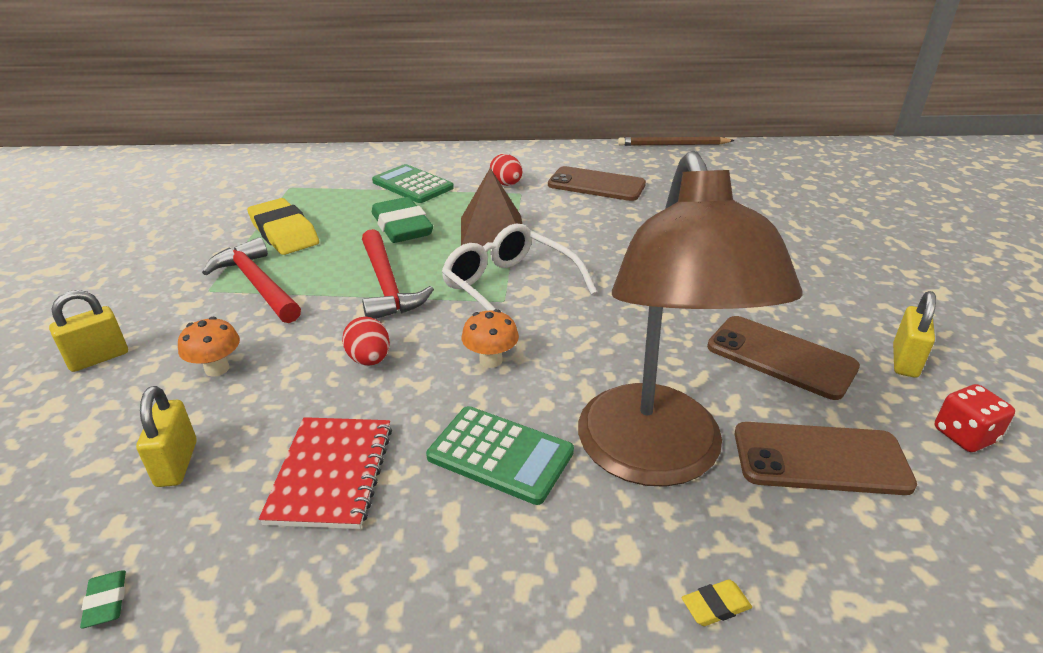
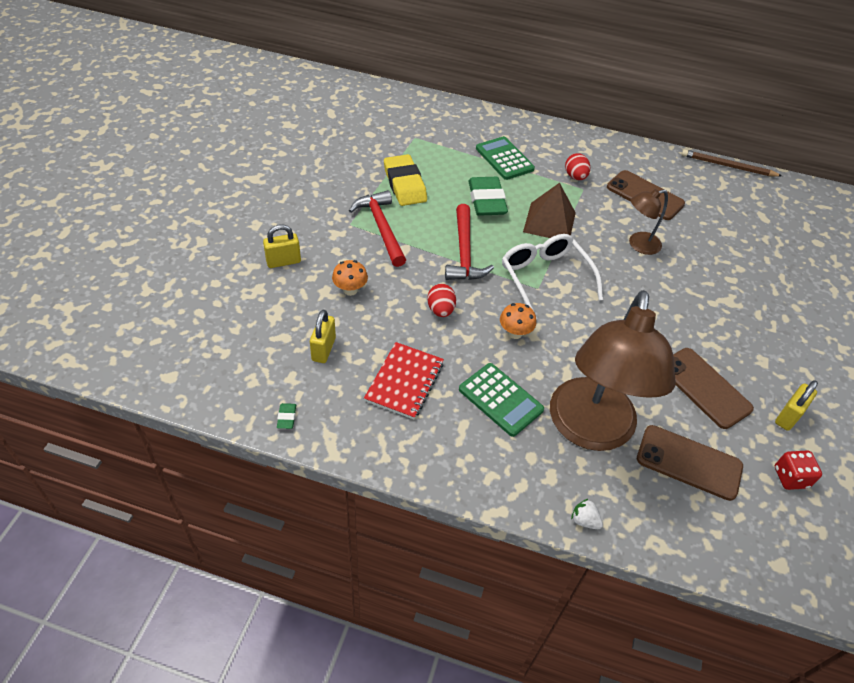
camera: 15 degrees right, 15 degrees up
(612, 229) = (638, 245): none -> brown lamp
(715, 606) = (584, 520): yellow eraser -> white strawberry

